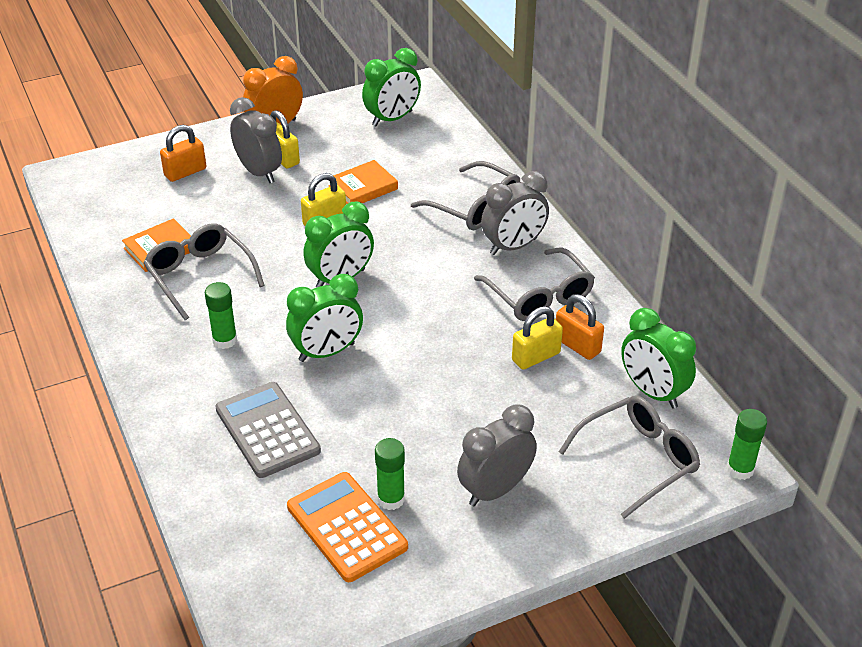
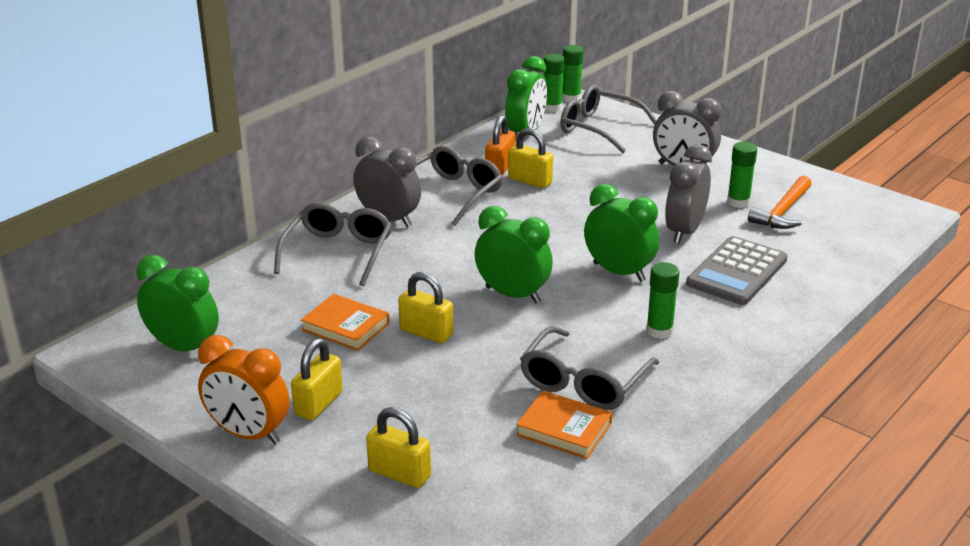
camera: 115 degrees left, 10 degrees down
(185, 172) = (399, 474): orange padlock -> yellow padlock
(259, 172) = (362, 411): grey clock -> grey clock (684, 231)
(347, 527) = (783, 211): orange calculator -> orange hammer
(716, 441) = (552, 108): none -> green glue stick

